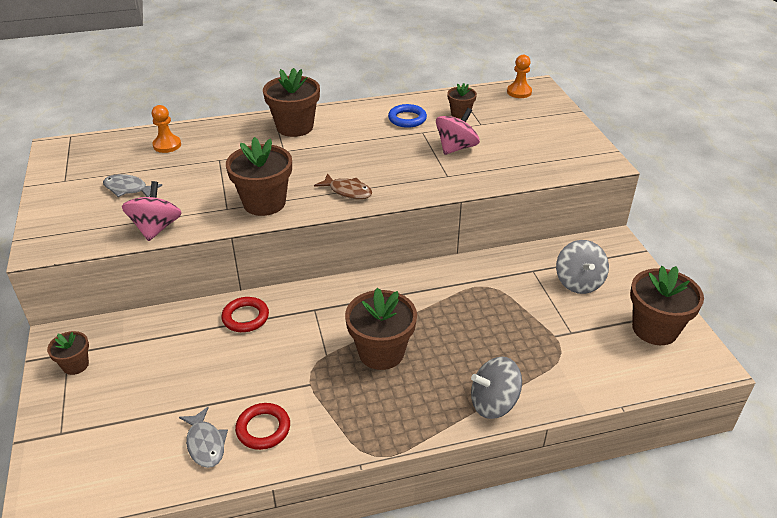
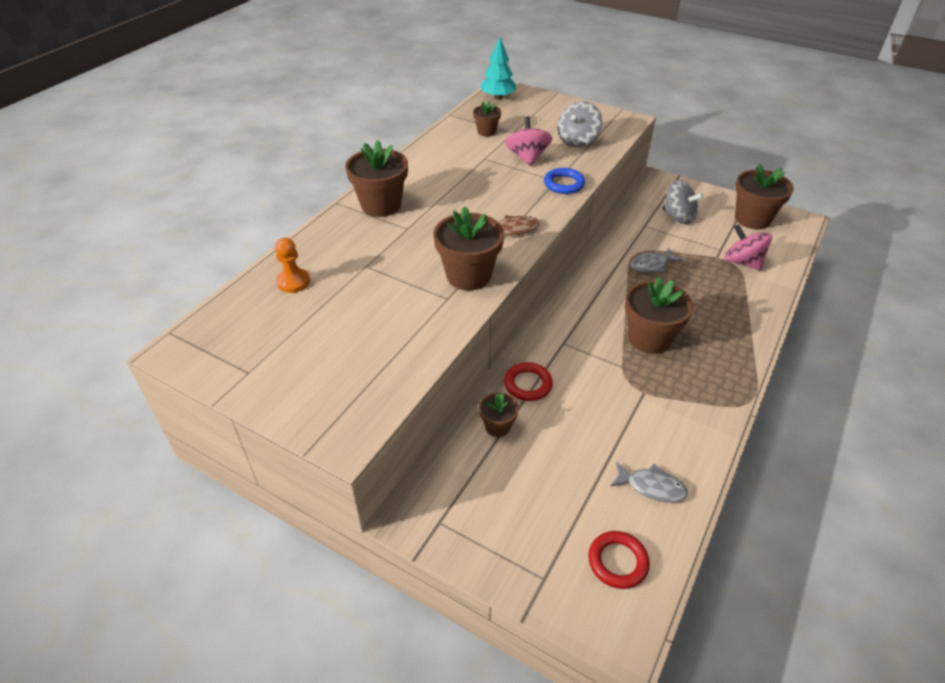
camera: 45 degrees left, 5 degrees up
(75, 365) = (463, 524): brown flower pot -> brown flower pot (497, 426)
(128, 189) = (330, 338): grey fish -> grey fish (651, 265)
(156, 228) = (420, 351): pink spinning top -> pink spinning top (742, 262)
(263, 429) = (667, 444): red ring -> red ring (617, 562)
(407, 119) = (456, 154): blue ring -> blue ring (564, 184)
(493, 403) = (752, 320): grey spinning top -> grey spinning top (577, 140)
(519, 92) = (498, 97): orange pawn -> turquoise tree

